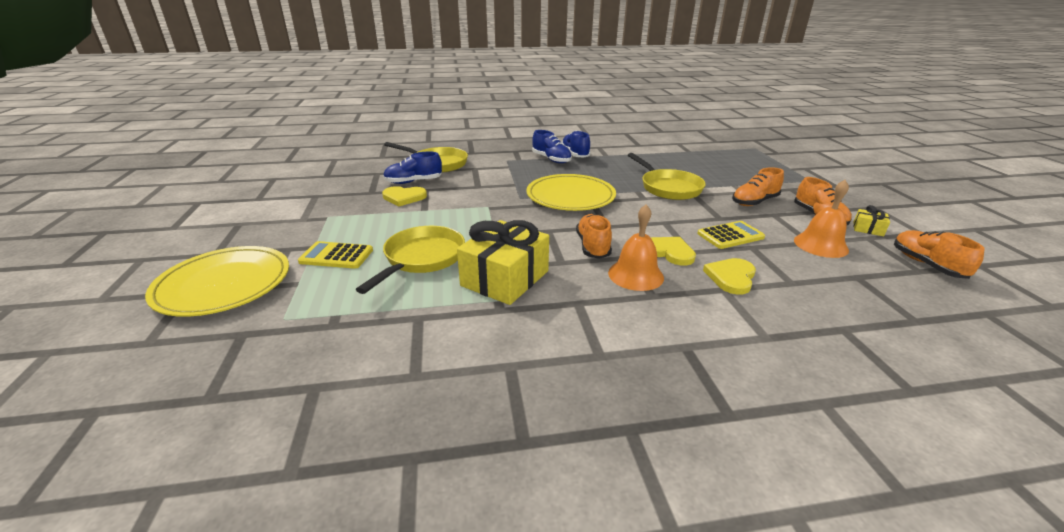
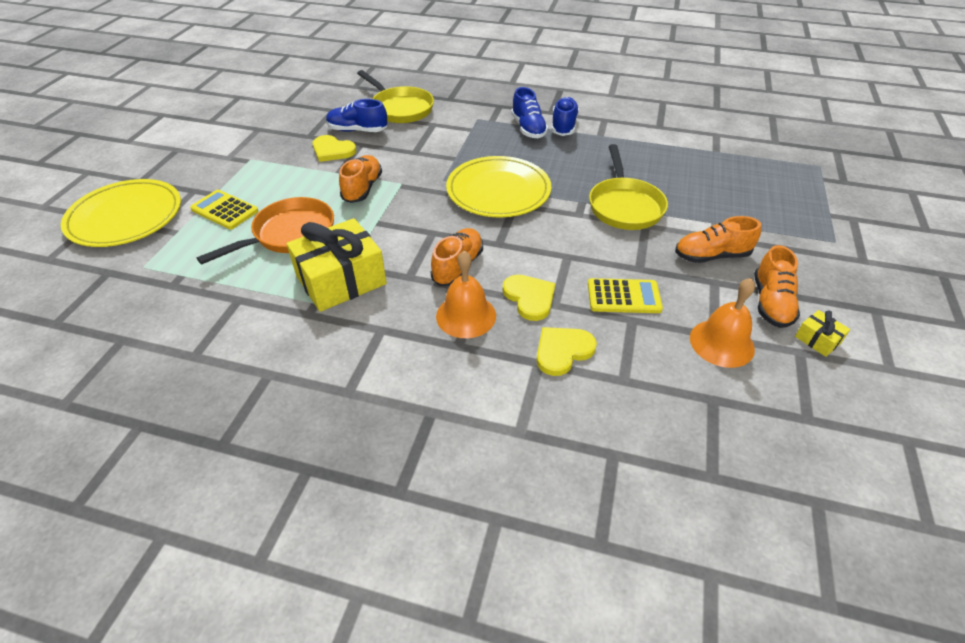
camera: 25 degrees right, 15 degrees up
(422, 259) = (290, 234): yellow pan -> orange pan
(926, 265) = (829, 414): orange shoe -> orange shoe (362, 188)

